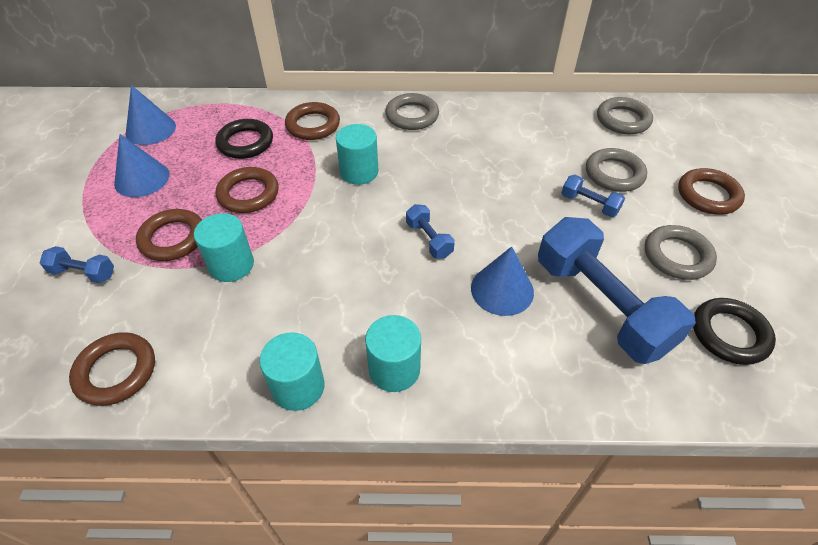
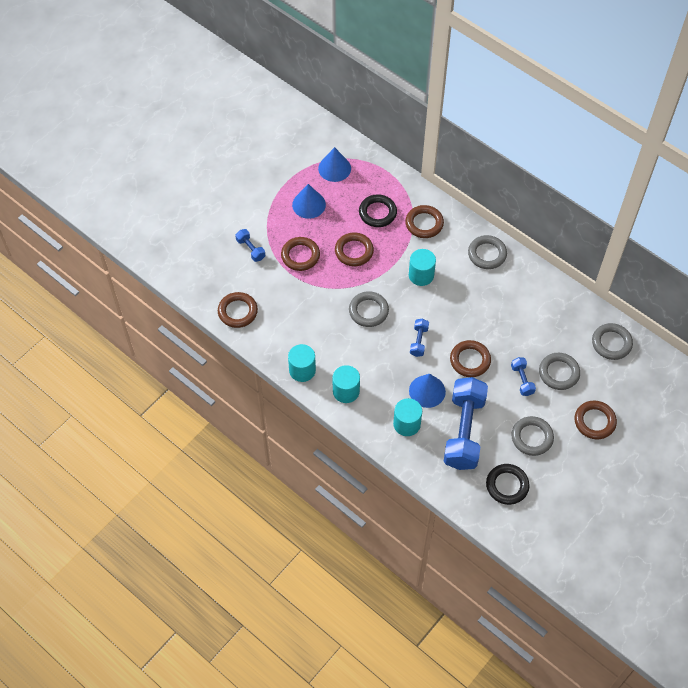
camera: 40 degrees right, 10 degrees up
(231, 265) = (316, 290): turquoise cylinder -> turquoise cylinder (407, 424)
(329, 246) = (368, 311): none -> grey ring
(511, 221) = (470, 360): none -> brown ring

